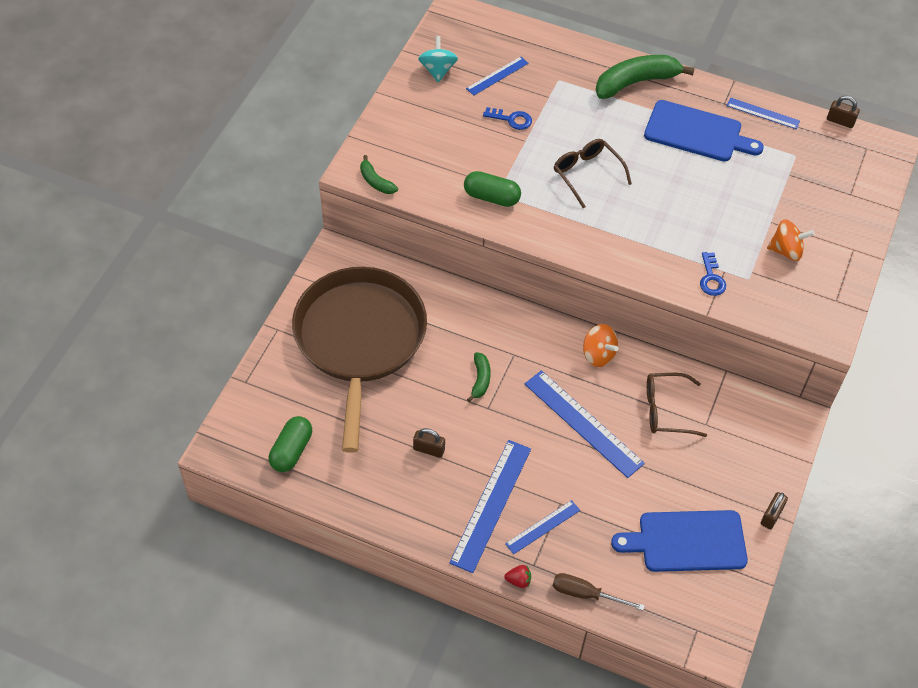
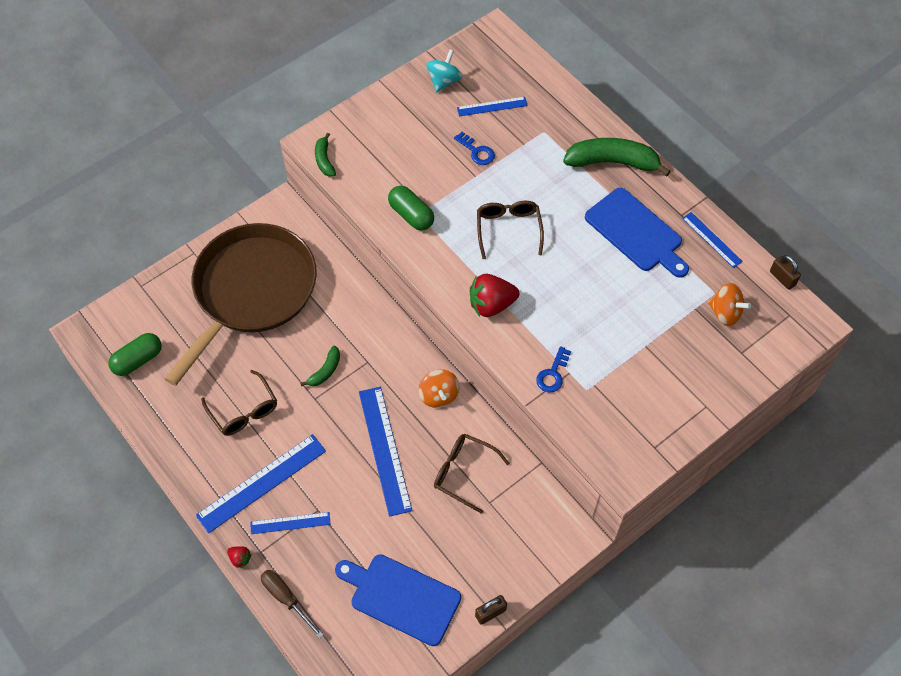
camera: 30 degrees right, 5 degrees up
(429, 449) = (244, 411): brown padlock -> brown glasses
(618, 243) = (491, 304): none -> red strawberry
(786, 251) = (640, 379): orange spinning top -> orange spinning top (725, 313)

